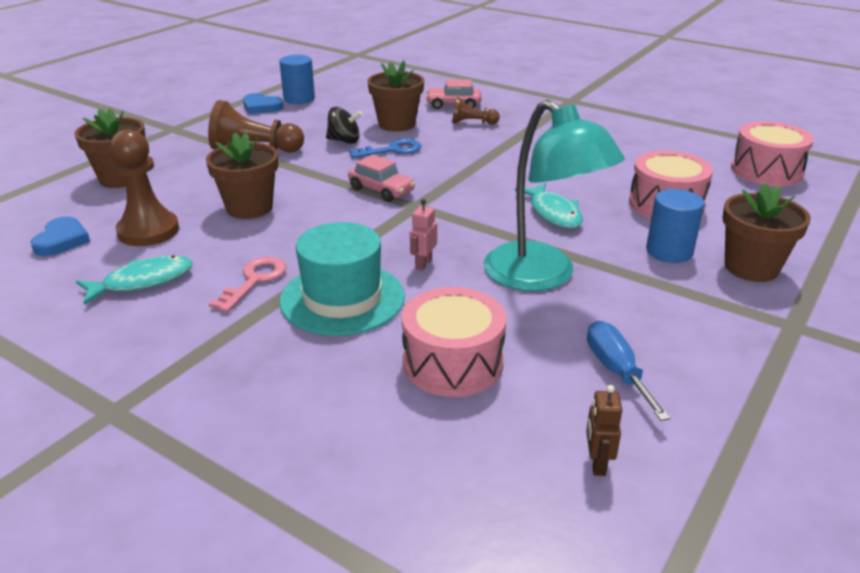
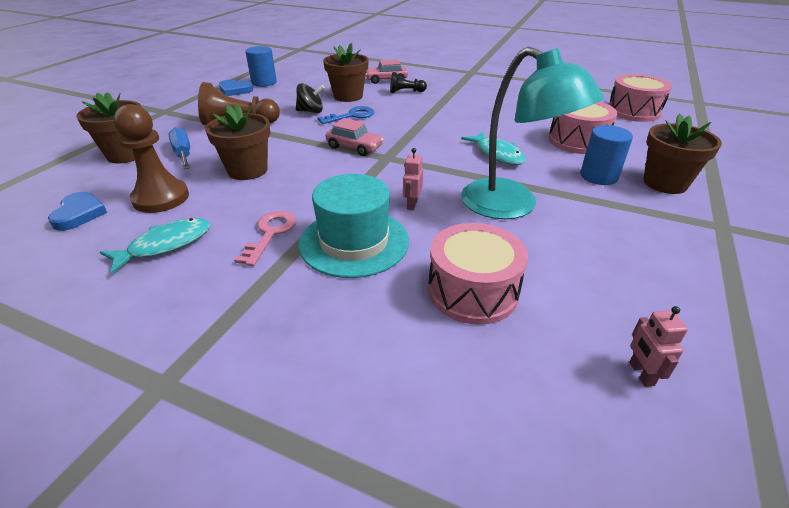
camera: 10 degrees left, 5 degrees up
(472, 123) = (405, 92): brown pawn -> black pawn
(597, 463) = (641, 373): brown robot -> pink robot
(616, 371) = (611, 282): blue screwdriver -> blue screwdriver (183, 154)

